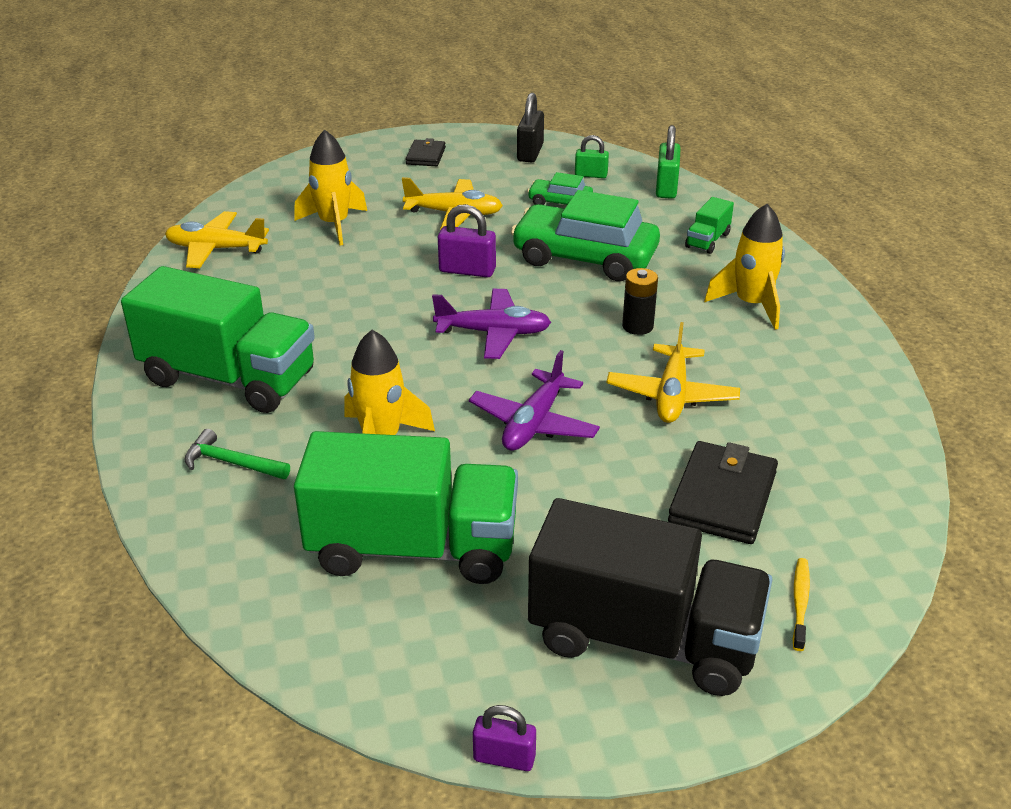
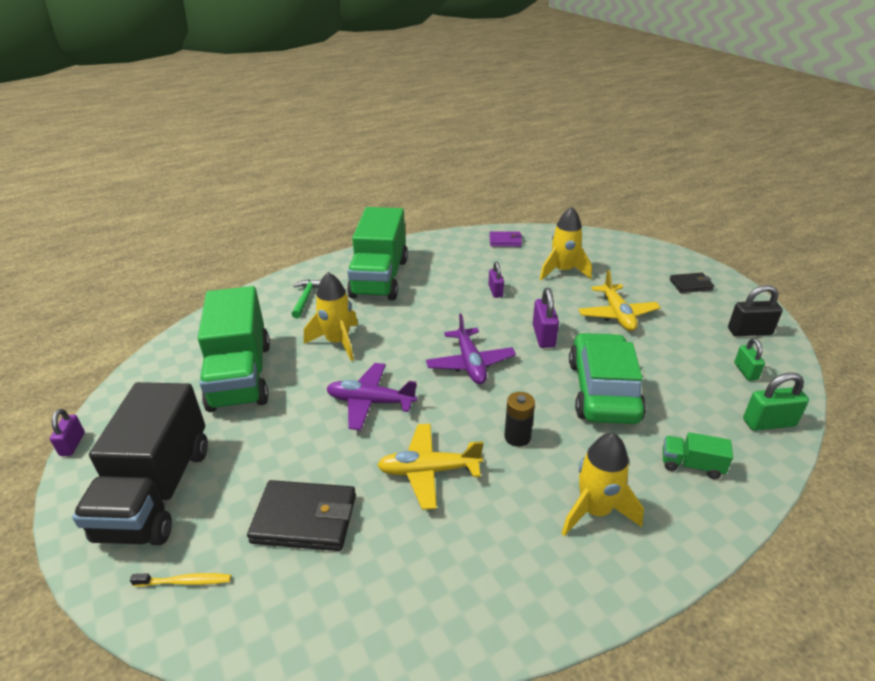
camera: 75 degrees right, 0 degrees up
(216, 249) = (505, 241): yellow plane -> purple wallet
(344, 283) = (495, 291): none -> purple padlock
(560, 202) = (681, 362): green car -> none

